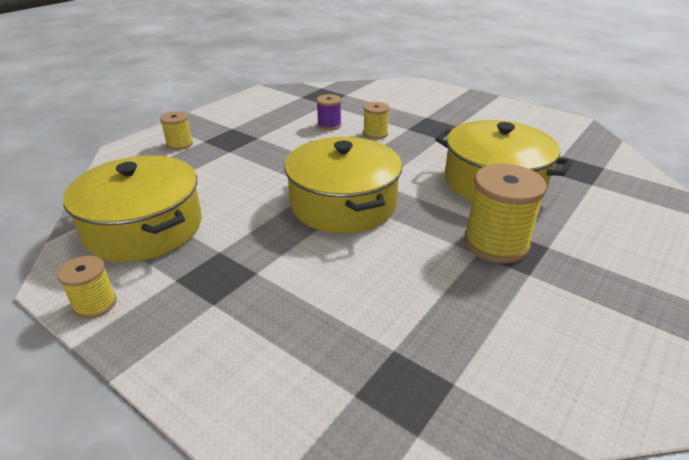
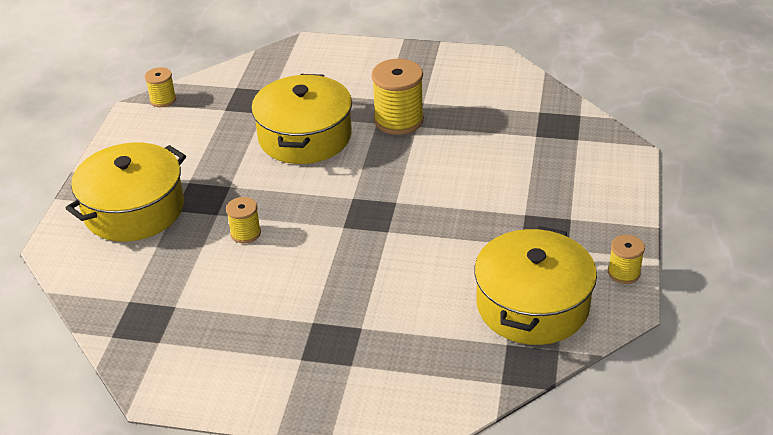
camera: 115 degrees left, 5 degrees up
(179, 144) = (374, 381): yellow spool -> yellow spool (163, 100)
(329, 125) = (242, 277): purple spool -> none
(343, 203) = (403, 206): yellow pot -> yellow pot (134, 209)

